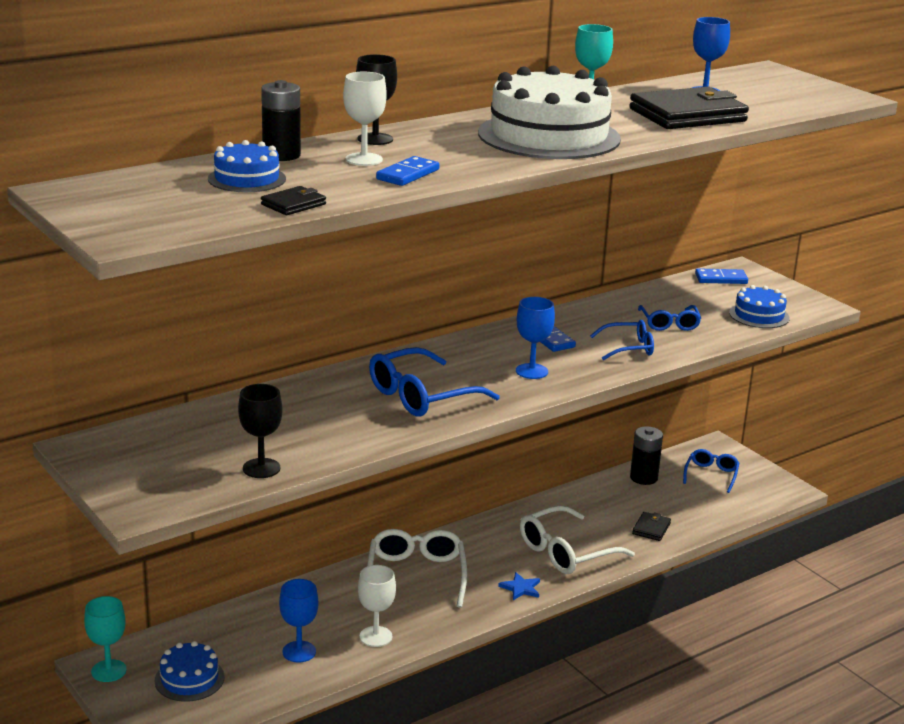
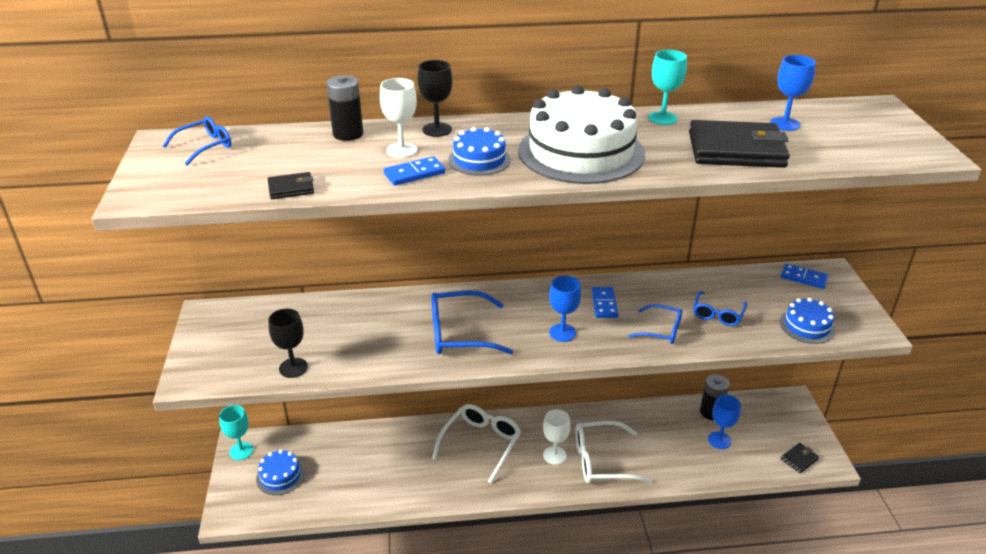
camera: 30 degrees right, 10 degrees up
(247, 179) = (293, 154): blue cake -> blue cake (479, 160)
(299, 652) = (360, 480): blue goblet -> blue goblet (719, 440)
(375, 636) = (417, 486): white goblet -> white goblet (554, 455)
(521, 588) = (545, 481): blue star -> none
(651, 529) = (683, 462): black wallet -> black wallet (799, 459)
(711, 475) = (769, 427): blue glasses -> blue glasses (204, 146)

